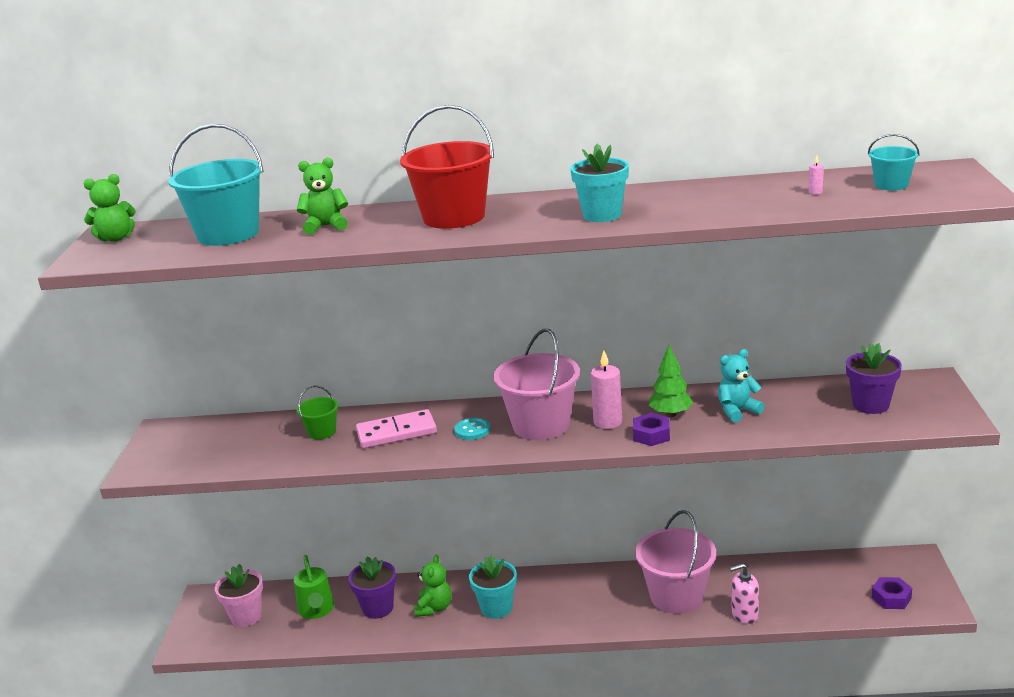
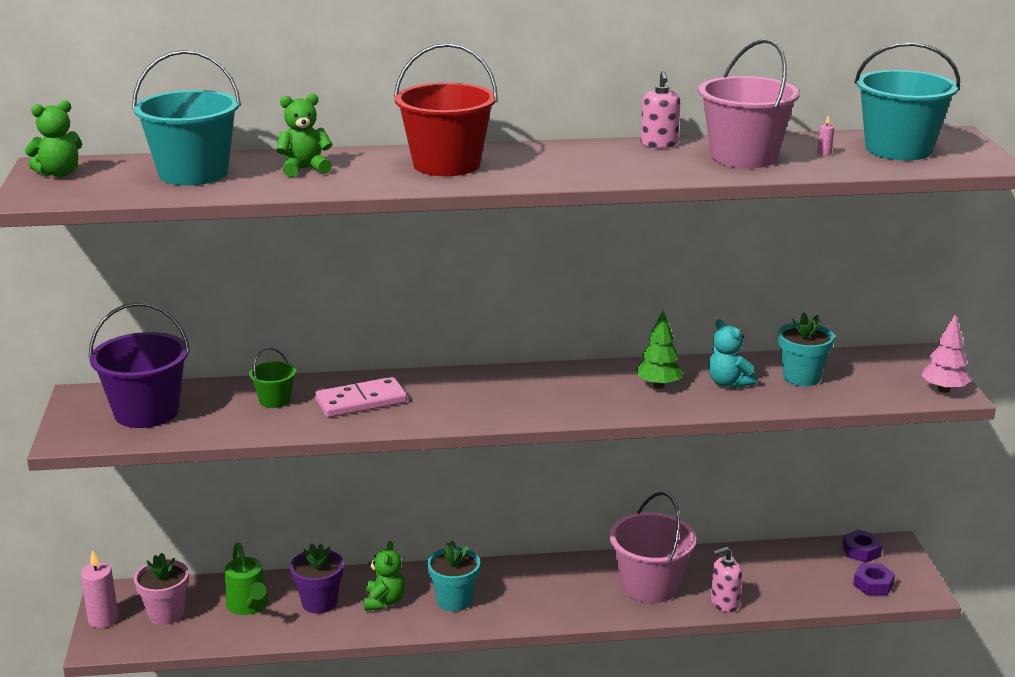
camera: 10 degrees left, 0 degrees up
(210, 444) = (146, 412): none -> purple bucket
(472, 430) = (446, 400): turquoise button -> none
(541, 425) = (521, 395): pink bucket -> pink bucket (743, 157)
(602, 215) = (608, 168): turquoise flower pot -> turquoise flower pot (801, 377)
(607, 422) = (593, 393): pink candle -> pink candle (103, 619)
(651, 435) = (642, 406): purple nut -> purple nut (861, 551)
(658, 189) = (659, 144): none -> pink soap dispenser
(737, 411) = (728, 383): turquoise teddy bear -> turquoise teddy bear turned 90 degrees counterclockwise
(870, 405) = (864, 378): purple flower pot -> none
(891, 185) = (898, 149): turquoise bucket -> turquoise bucket, size x2.00
(949, 415) = (943, 390): none -> pink tree

